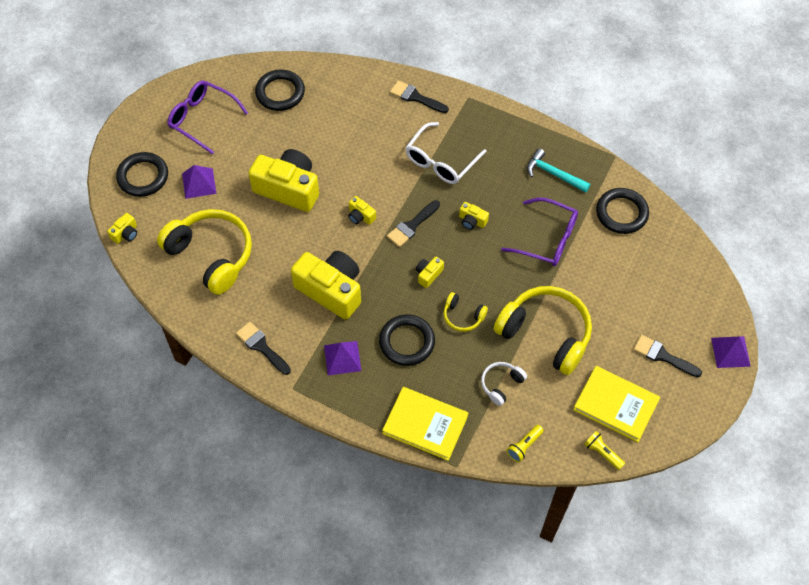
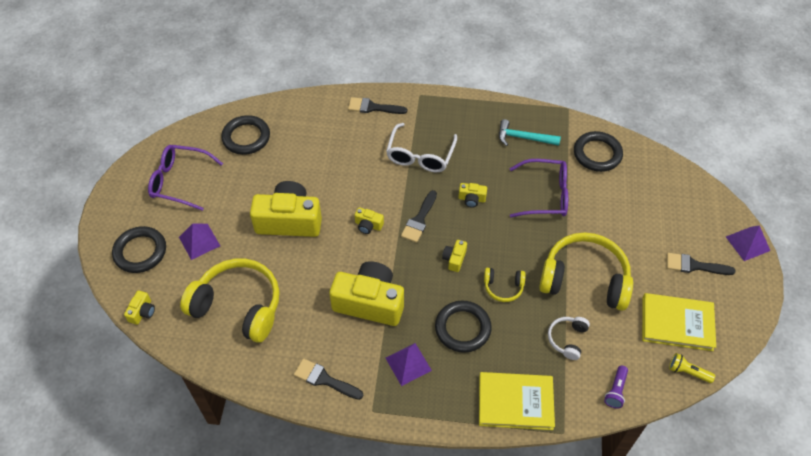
camera: 20 degrees left, 5 degrees down
(524, 446) = (616, 390): yellow flashlight -> purple flashlight

